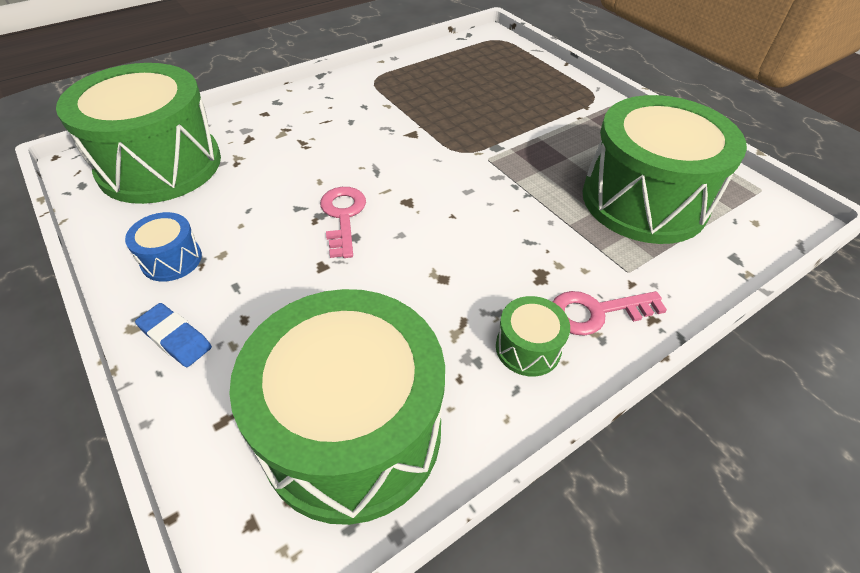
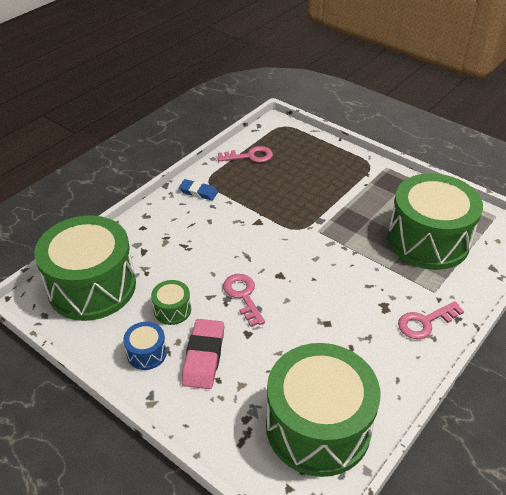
camera: 15 degrees left, 5 degrees down
(175, 338) = (182, 402): blue eraser -> blue eraser (198, 192)
(243, 282) = (203, 357): none -> pink eraser
(441, 63) = (250, 156): none -> pink key
(528, 348) = (394, 354): green drum -> green drum (172, 310)

